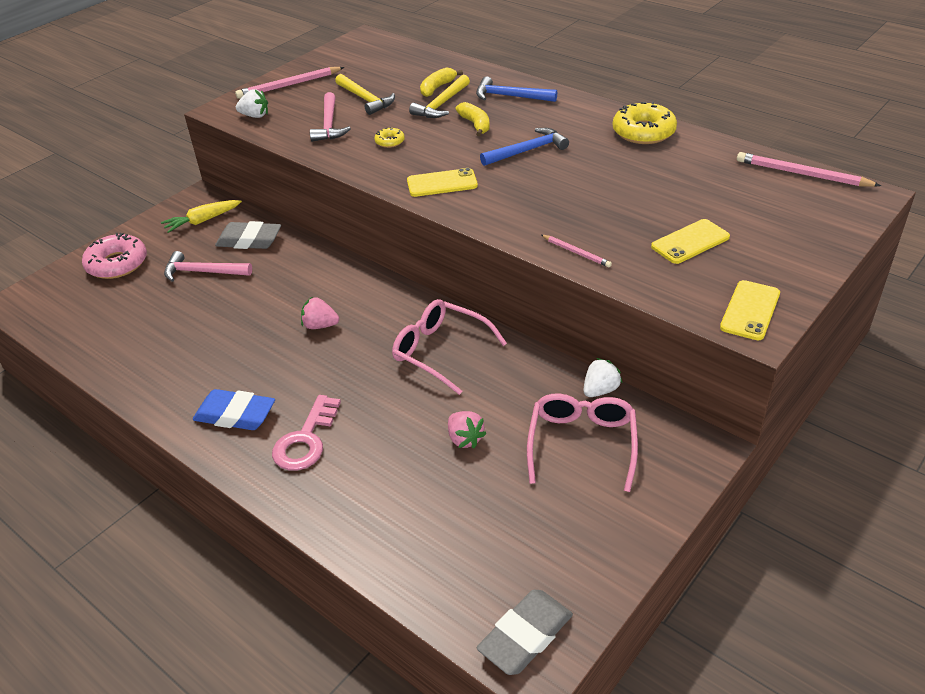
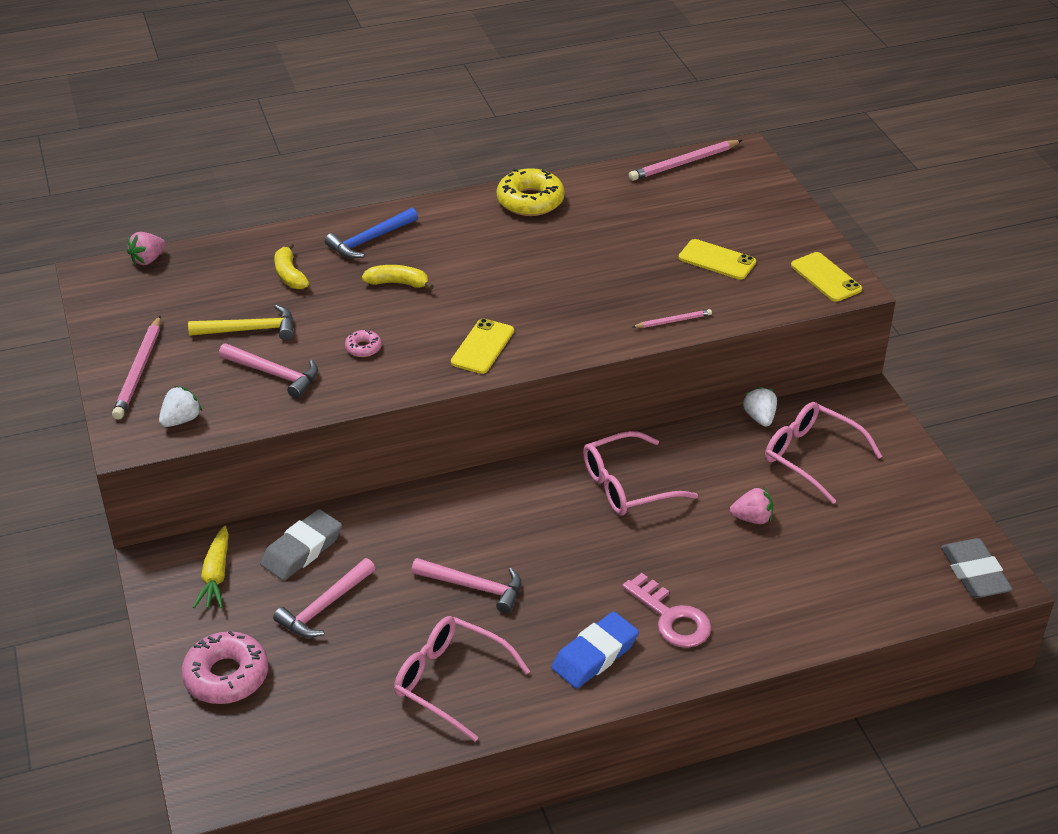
camera: 60 degrees left, 0 degrees up
(165, 354) = (449, 680): none -> pink glasses
(267, 325) = (474, 587): none -> pink hammer
(320, 325) = (512, 549): pink strawberry -> pink strawberry (148, 259)
(390, 141) = (363, 348): yellow donut -> pink donut
(441, 104) = (329, 287): yellow hammer -> none
(528, 150) = (484, 274): blue hammer -> none
(690, 242) = (717, 260): yellow phone -> yellow phone turned 60 degrees counterclockwise

